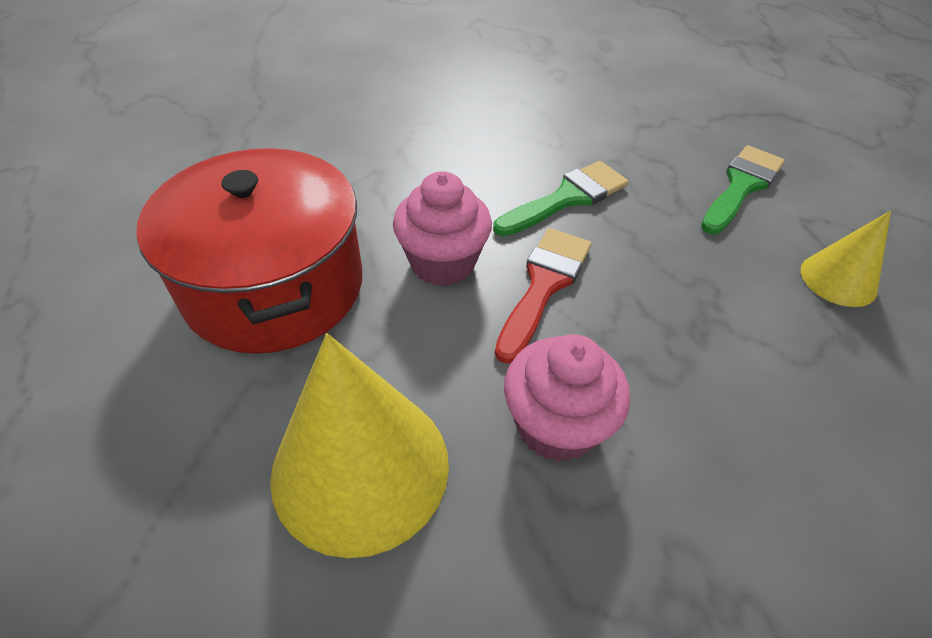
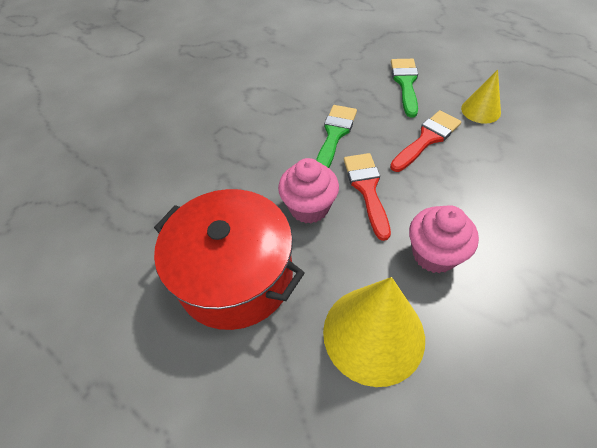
camera: 30 degrees left, 5 degrees up
(703, 272) = (427, 139): none -> red brush

